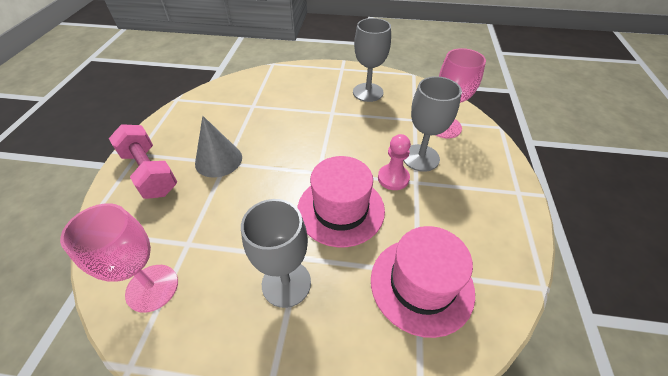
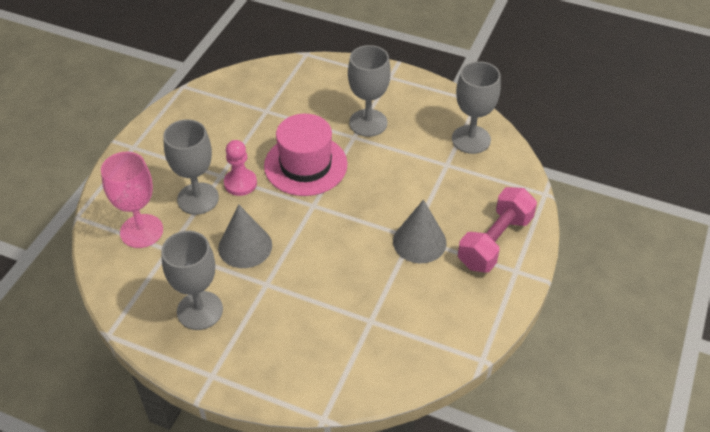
camera: 165 degrees left, 0 degrees up
(150, 172) = (495, 241): pink dumbbell -> pink dumbbell turned 60 degrees clockwise
(152, 288) = (471, 139): pink goblet -> grey goblet
(360, 131) = (245, 246): none -> grey cone
(421, 284) = (268, 103): pink hat -> none

